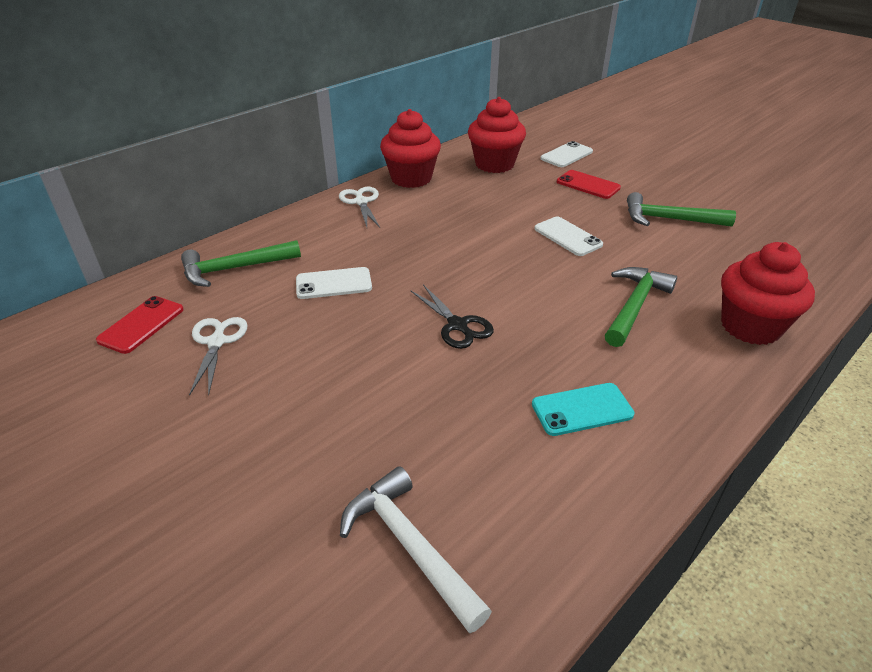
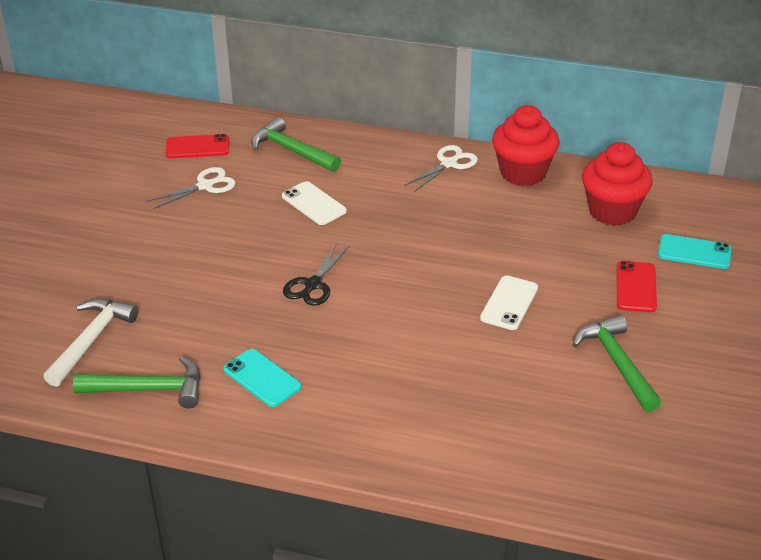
camera: 60 degrees right, 0 degrees up
(566, 155) = (694, 252): white phone -> turquoise phone
(634, 306) = (425, 374): green hammer -> green hammer (149, 389)
(750, 327) = (454, 454): red cupcake -> none

